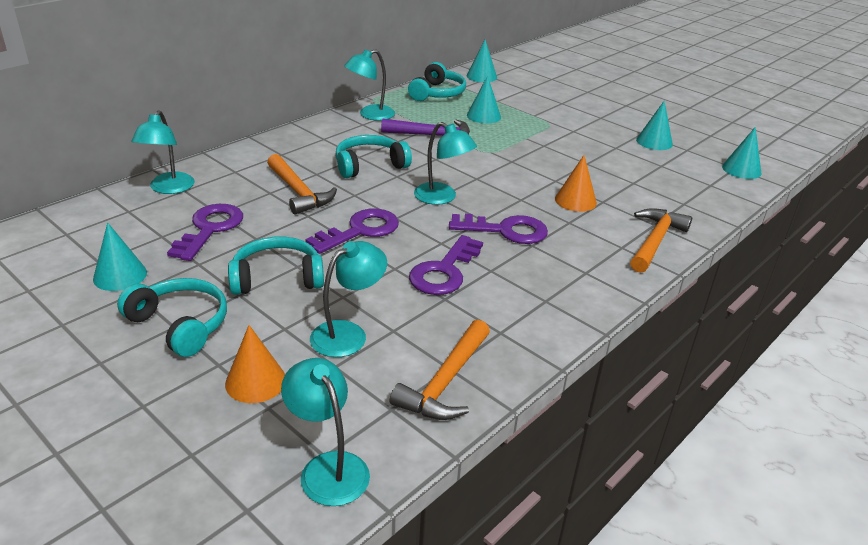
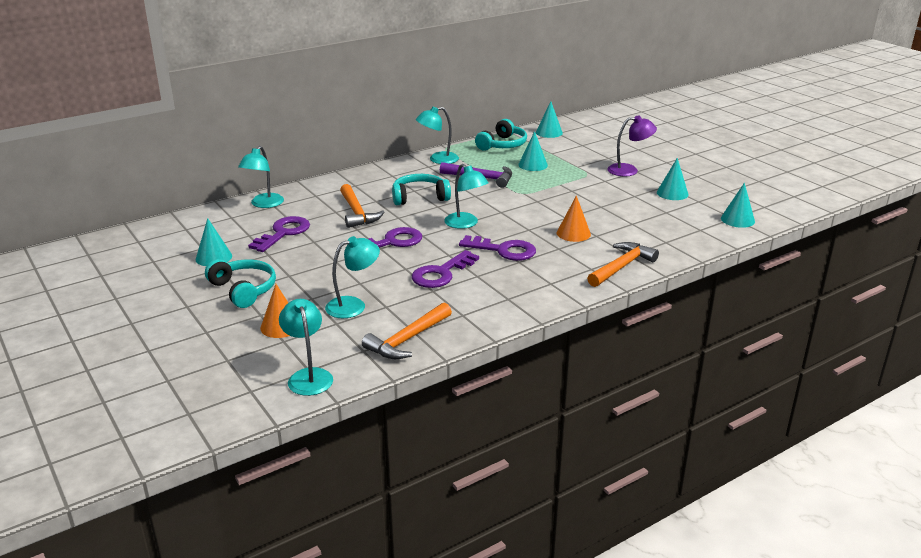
camera: 15 degrees right, 5 degrees down
(277, 278) = (319, 267): turquoise headphones -> none
(592, 117) = (629, 170): none -> purple lamp

